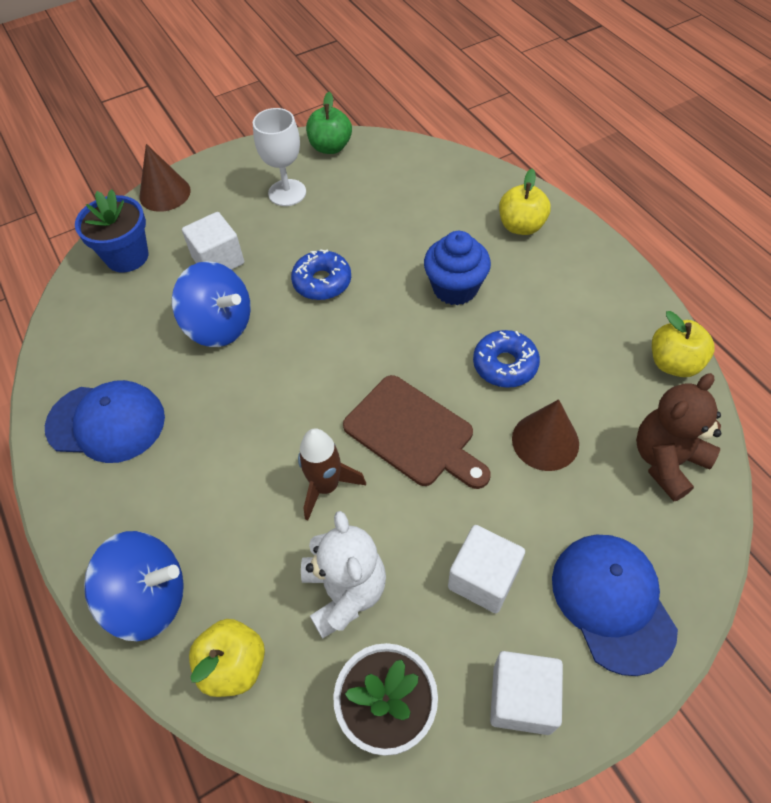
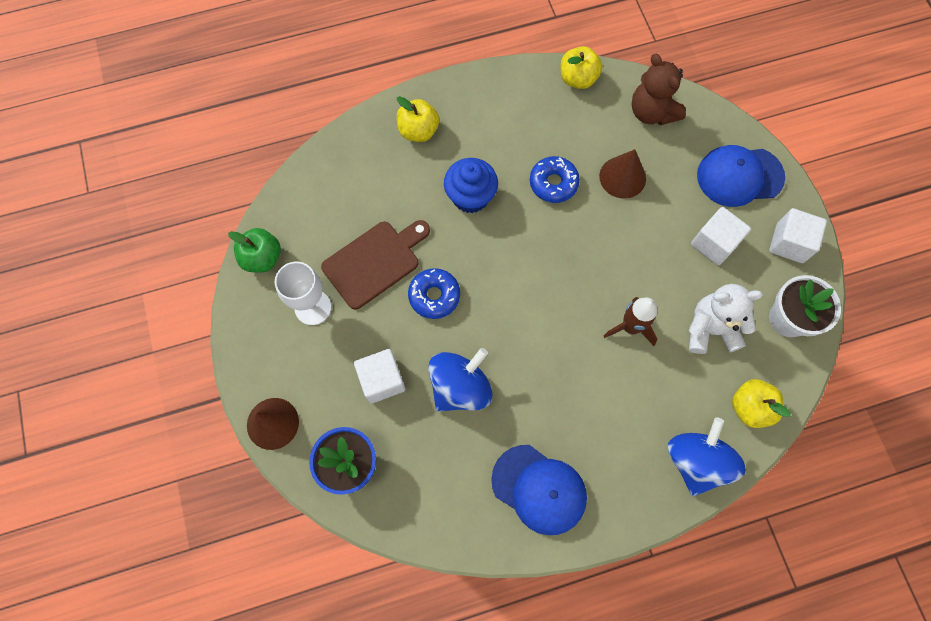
camera: 80 degrees left, 15 degrees up
(106, 422) = (539, 489): blue cap -> blue cap turned 105 degrees clockwise
(413, 433) = (599, 259): brown cutting board -> brown cutting board (374, 262)

